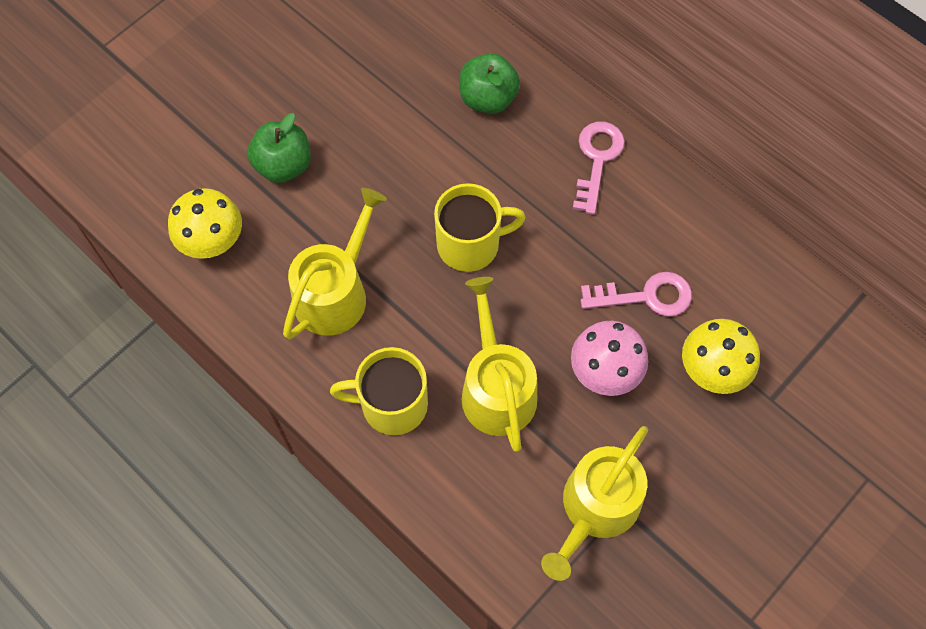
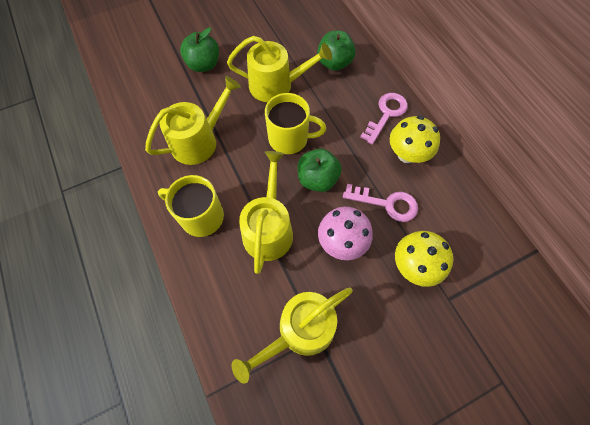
camera: 20 degrees right, 0 degrees up
(213, 242) = (145, 92): yellow mushroom -> yellow mushroom (407, 154)
(413, 164) = (276, 85): none -> yellow watering can
(536, 293) = (317, 179): none -> green apple

